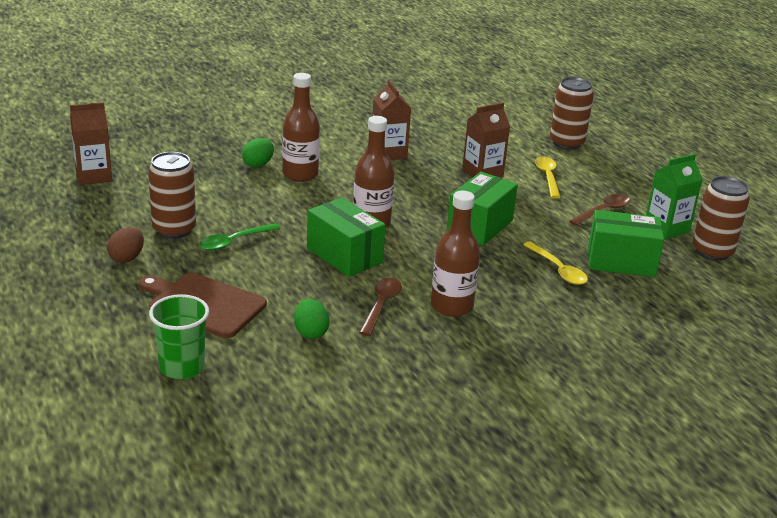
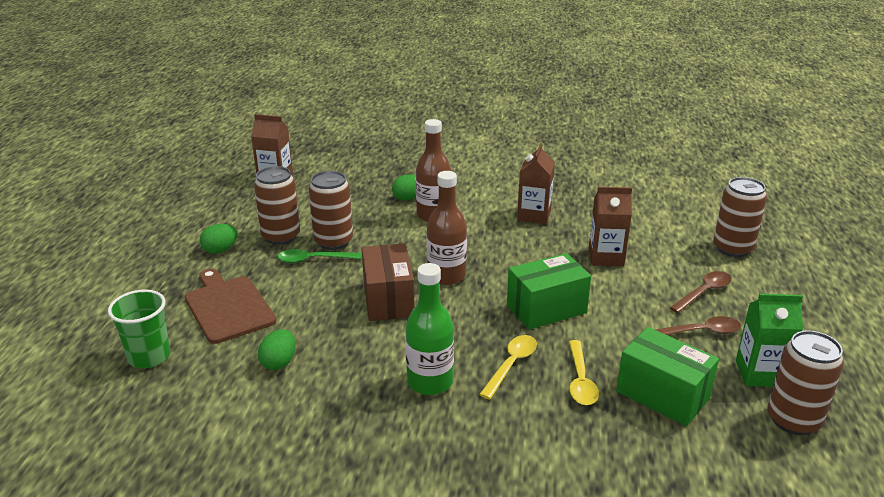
camera: 35 degrees right, 0 degrees up
(127, 258) = (220, 250): brown egg -> green egg
(233, 220) = (333, 241): none -> brown can
(344, 255) = (388, 299): green box -> brown box
(381, 305) = (366, 358): brown spoon -> brown spoon (704, 292)
(451, 306) = (430, 382): brown bottle -> green bottle
(547, 177) = (673, 278): yellow spoon -> yellow spoon (511, 365)

